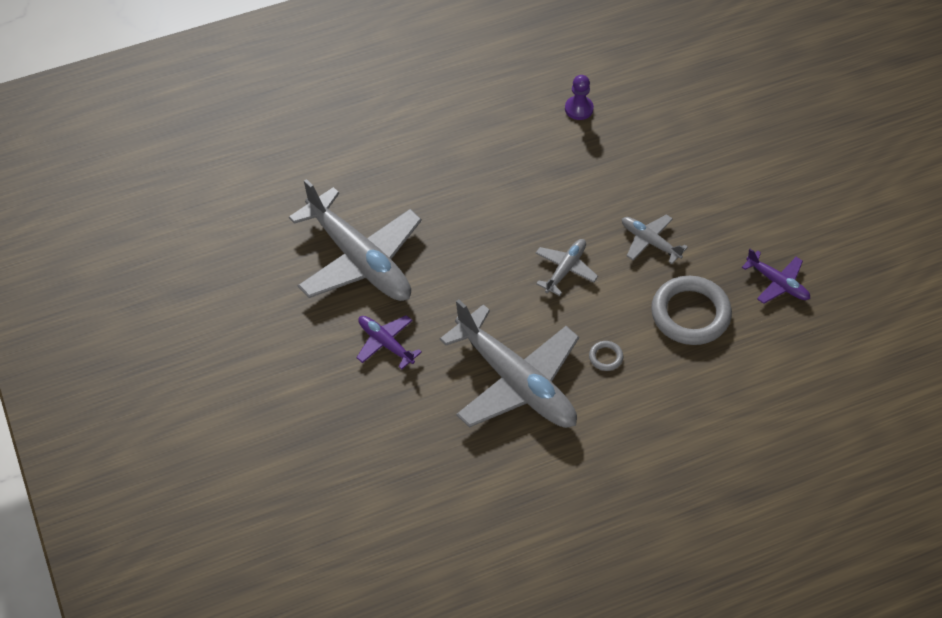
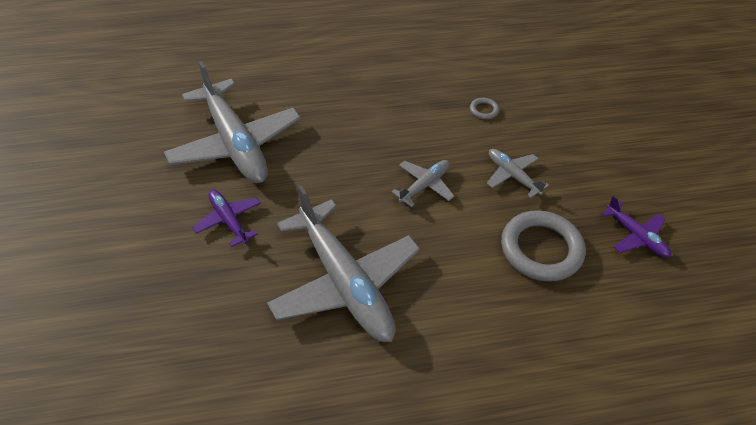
camera: 10 degrees right, 5 degrees down
(579, 109) = (470, 61): purple pawn -> none
(605, 357) = (444, 275): grey ring -> grey ring (484, 110)

